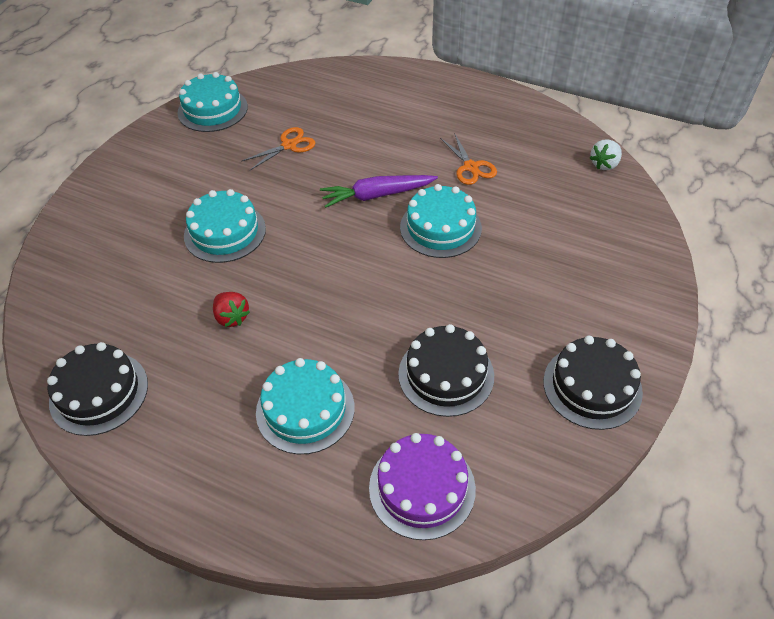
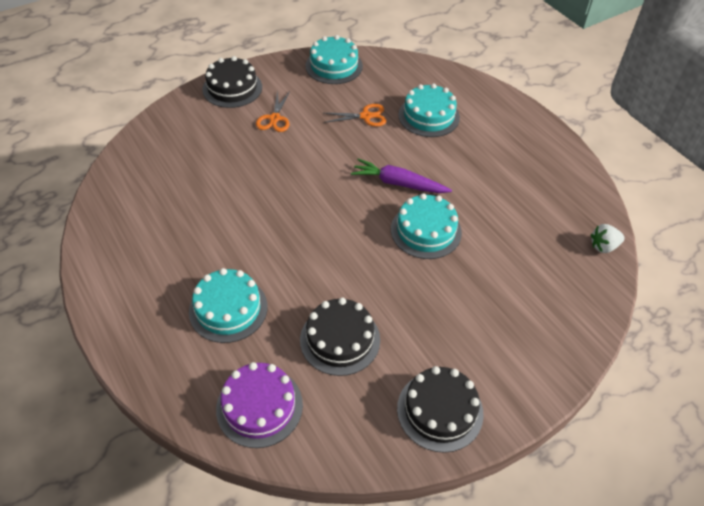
camera: 30 degrees right, 0 degrees up
(99, 392) = (117, 227): black cake -> black cake (232, 88)
(225, 232) = (273, 159): turquoise cake -> turquoise cake (429, 116)
(232, 317) = (232, 221): red strawberry -> none
(471, 167) = (488, 196): orange scissors -> orange scissors (274, 119)

